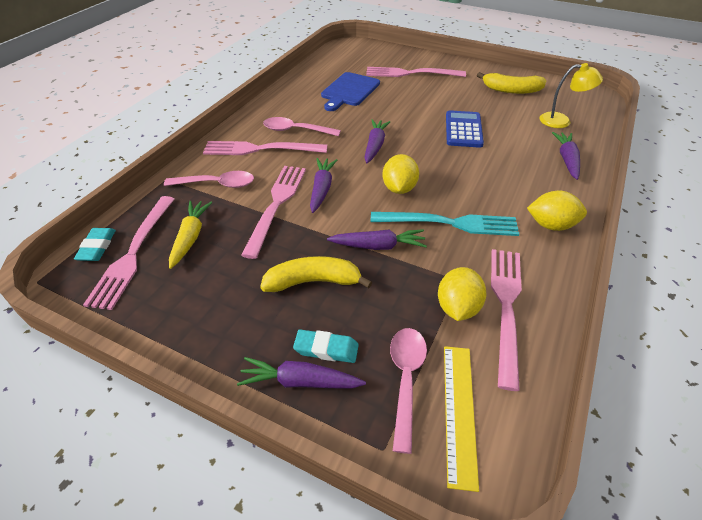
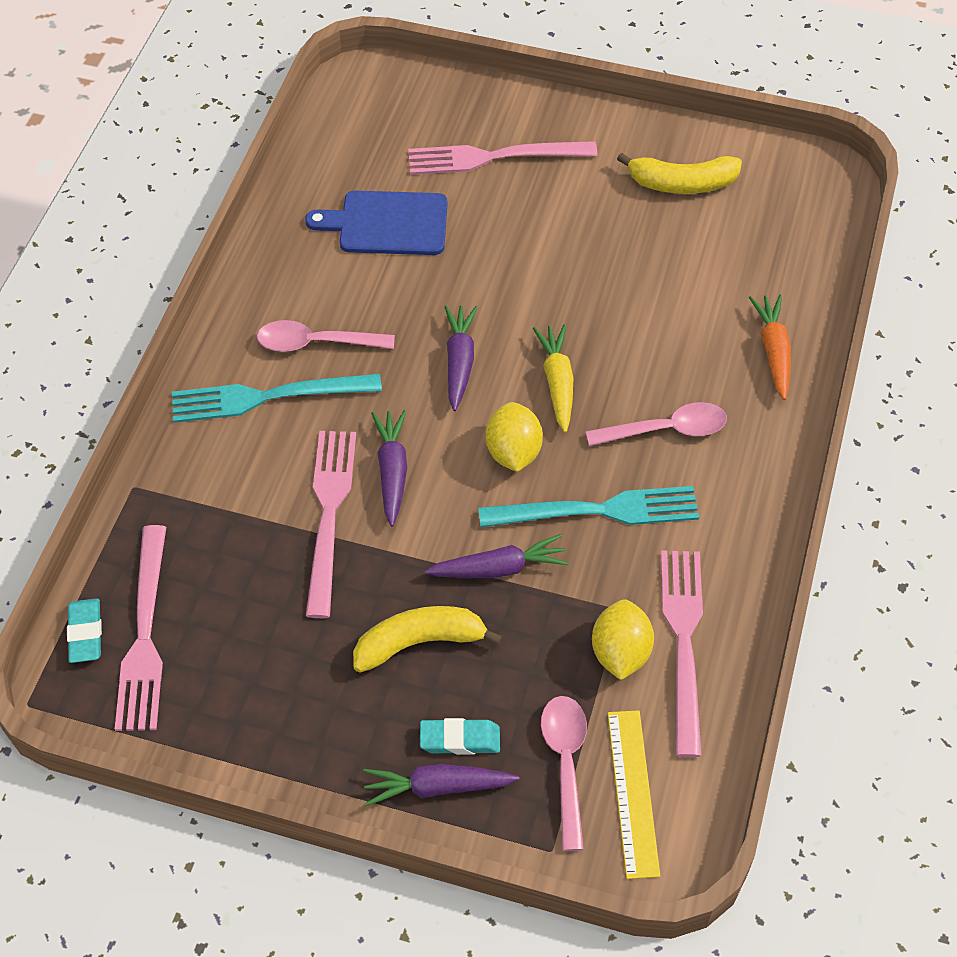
camera: 10 degrees left, 10 degrees up
(190, 238) = (218, 595): yellow carrot -> yellow carrot (557, 383)
(217, 184) = (221, 485): pink spoon -> pink spoon (666, 430)
(259, 149) = (266, 397): pink fork -> turquoise fork
(349, 91) = (387, 224): blue cutting board -> blue cutting board turned 75 degrees clockwise
(463, 130) = (603, 302): blue calculator -> none
(551, 225) = (745, 492): yellow lemon -> none
(561, 121) = (768, 257): yellow lamp -> none
(567, 160) = (773, 352): purple carrot -> orange carrot

